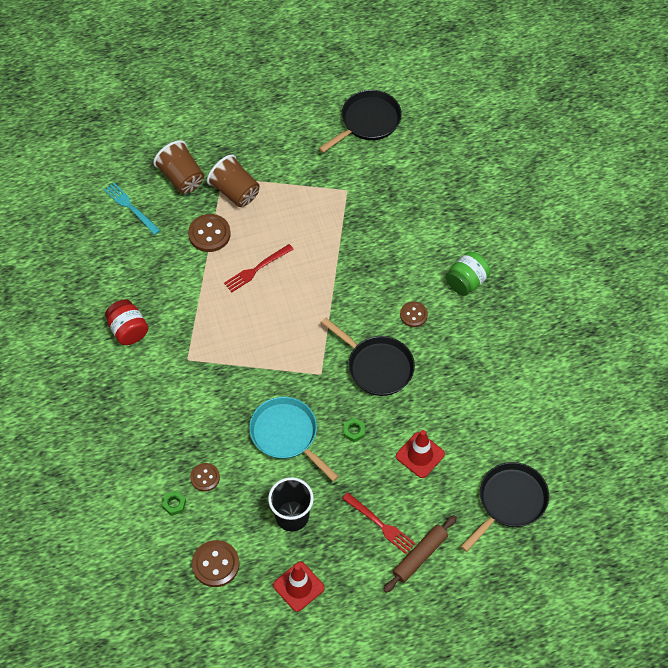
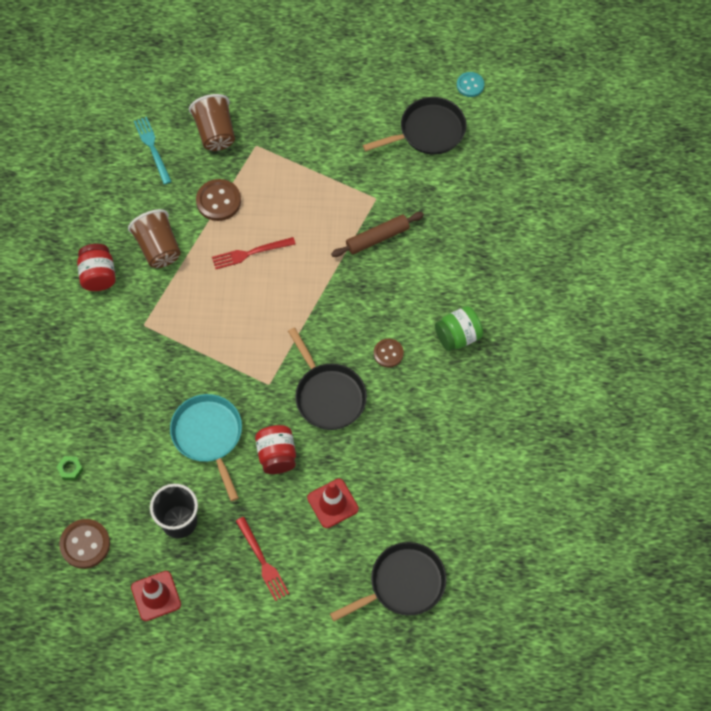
camera: 20 degrees right, 5 degrees up
(205, 477) = (111, 452): brown button -> none
(235, 192) = (262, 164): brown cup -> brown cup (158, 248)
(354, 431) = (277, 455): green nut -> red jar
(387, 73) = (470, 85): none -> turquoise button
(420, 556) = (288, 608): brown rolling pin -> brown rolling pin (377, 238)

